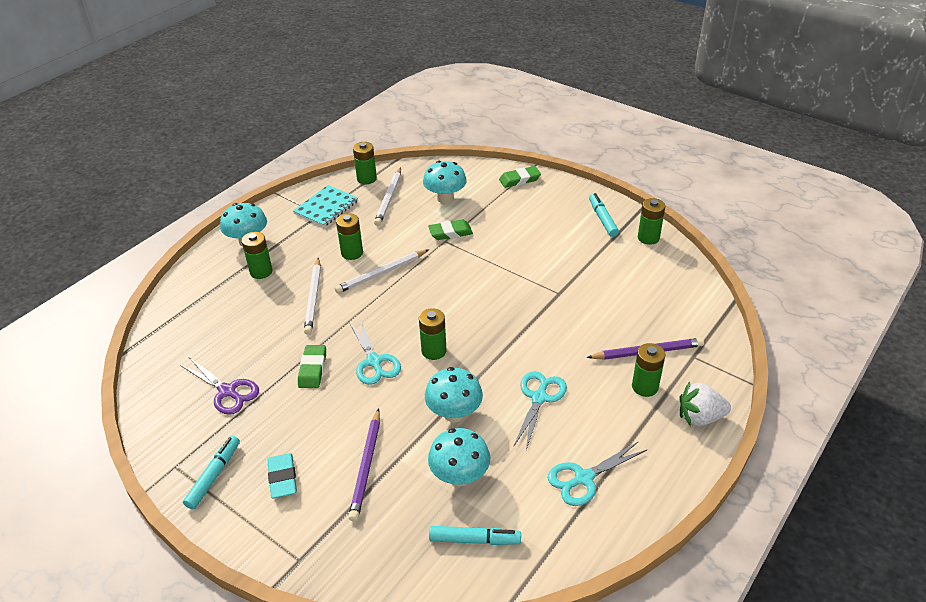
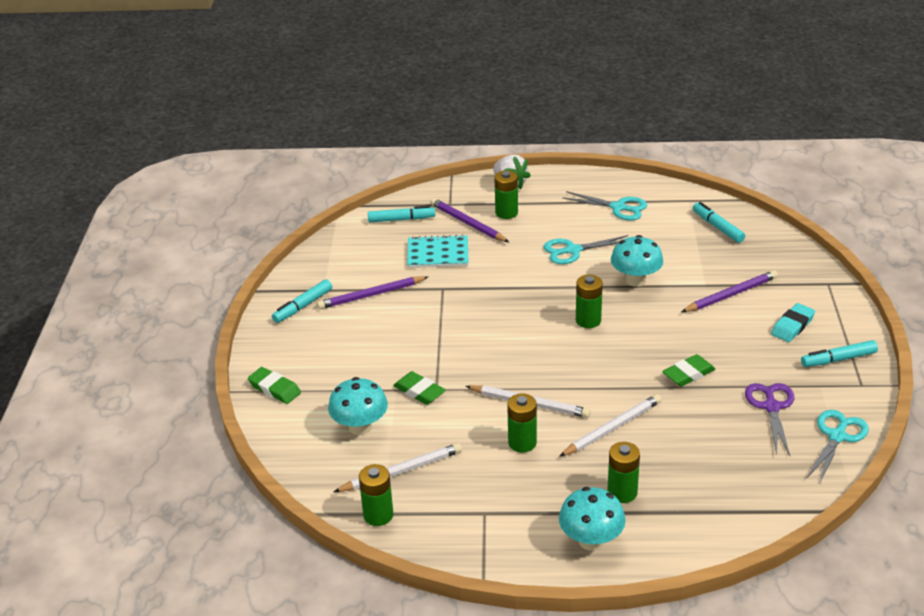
camera: 125 degrees left, 5 degrees down
(326, 208) = (467, 514): turquoise notebook -> turquoise notebook (438, 254)
(374, 361) = (638, 345): turquoise scissors -> turquoise scissors (837, 436)
(459, 476) = (682, 253): turquoise mushroom -> none
(585, 254) = (371, 295): none -> purple pencil
(648, 238) = (311, 270): green battery -> none
(689, 314) = (401, 219): none -> turquoise marker

